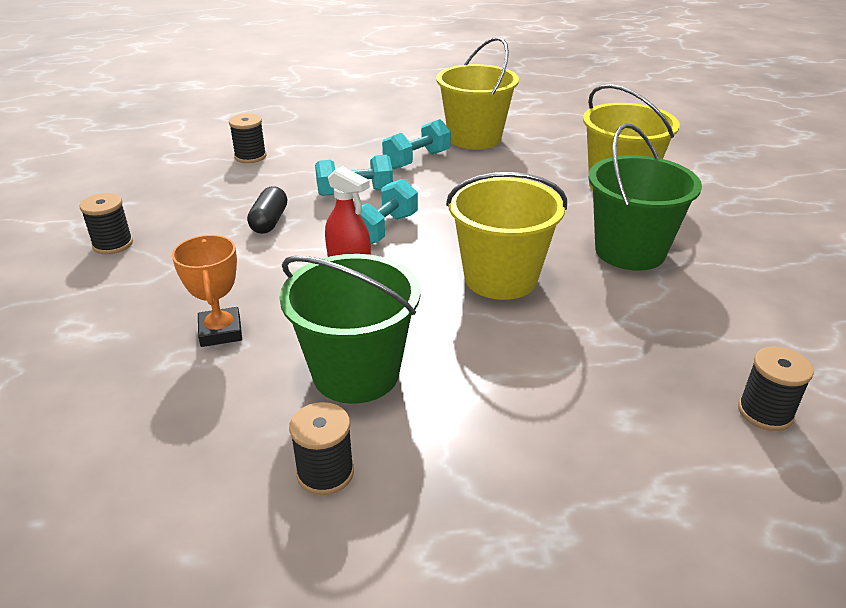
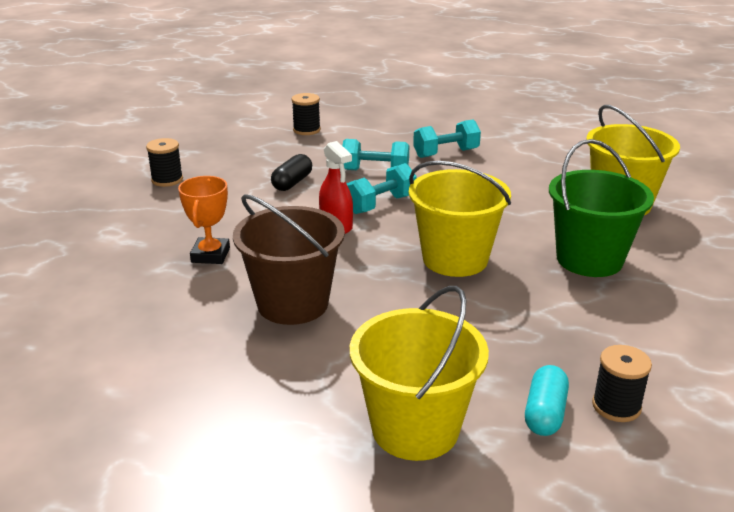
camera: 20 degrees right, 5 degrees down
(325, 473) = (230, 363): black spool -> none
(356, 373) = (293, 303): green bucket -> brown bucket
(474, 138) = (511, 142): yellow bucket -> yellow bucket (415, 428)
(705, 441) = (545, 413): none -> turquoise capsule

